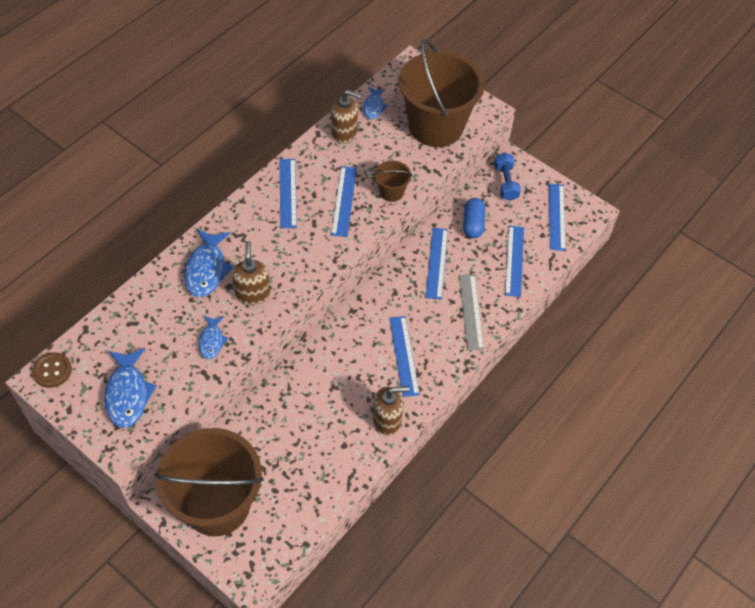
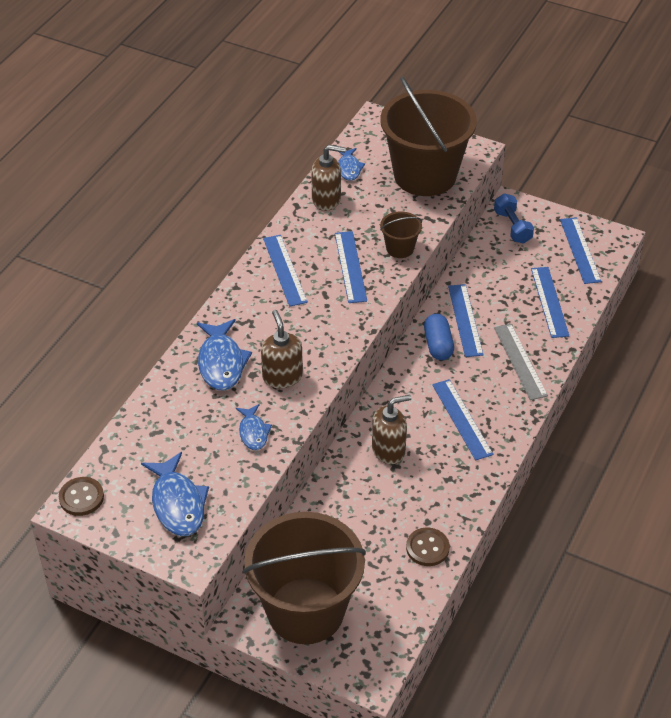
camera: 10 degrees left, 10 degrees down
(336, 470) = (427, 548): none -> brown button
(387, 420) = (466, 487): brown soap dispenser -> brown soap dispenser (389, 450)
(473, 224) = (491, 274): blue capsule -> blue capsule (438, 345)

